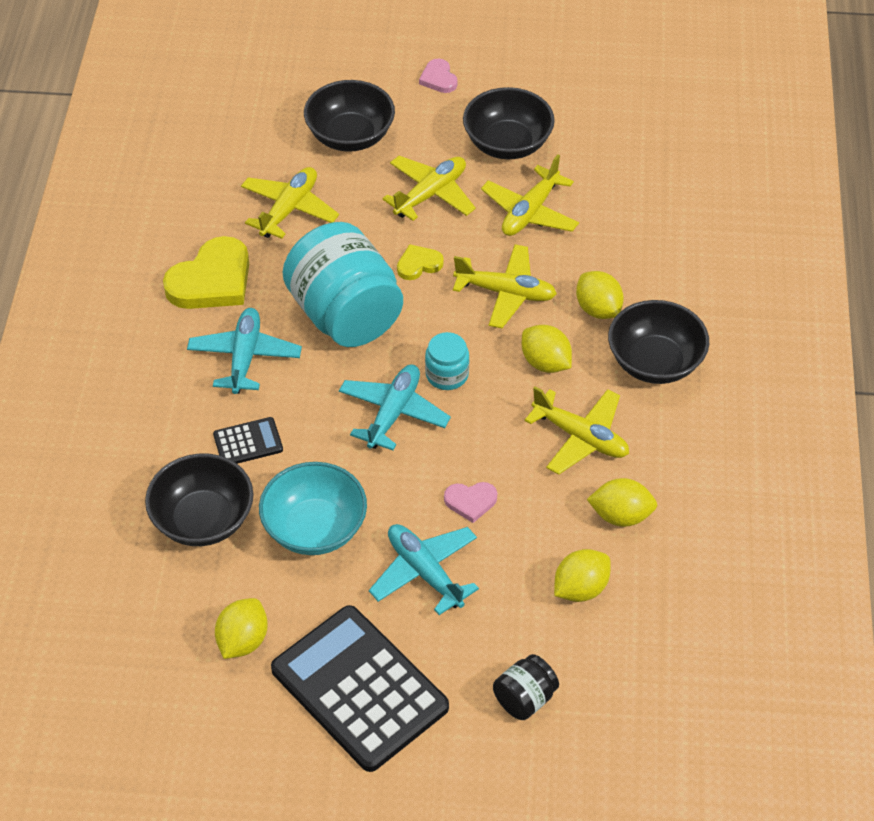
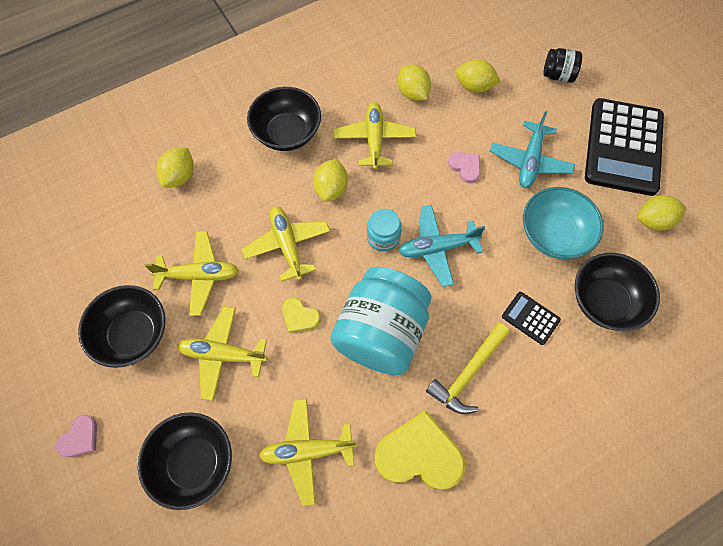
camera: 125 degrees left, 15 degrees up
(245, 357) = (468, 373): turquoise plane -> yellow hammer
(598, 309) = (264, 185): yellow lemon -> yellow lemon (180, 176)

